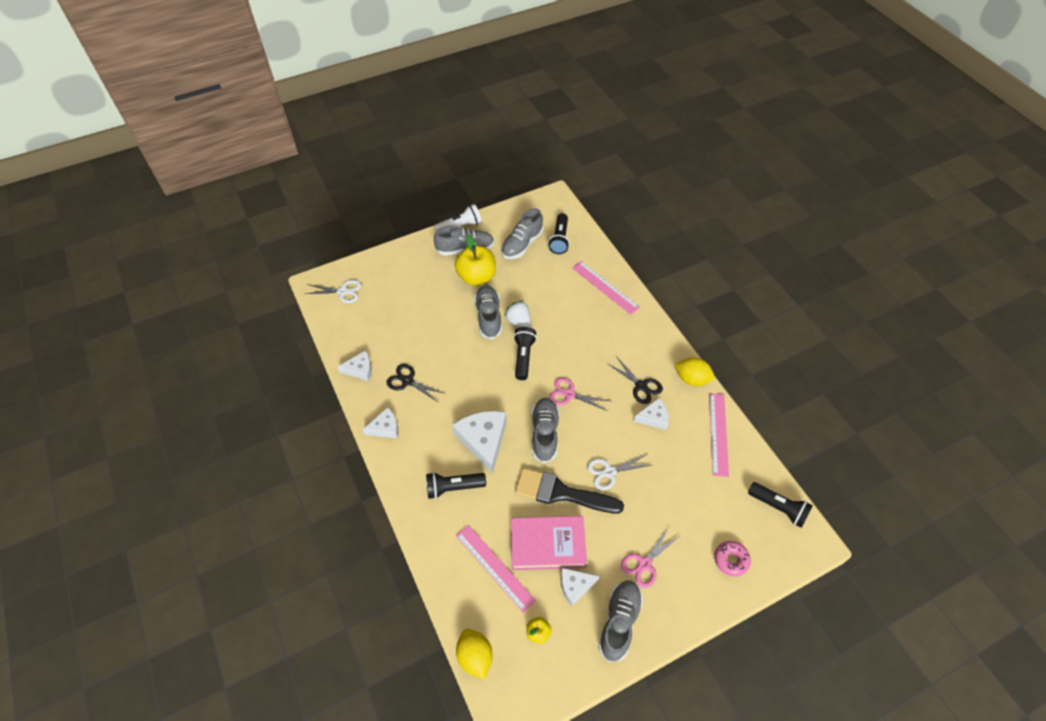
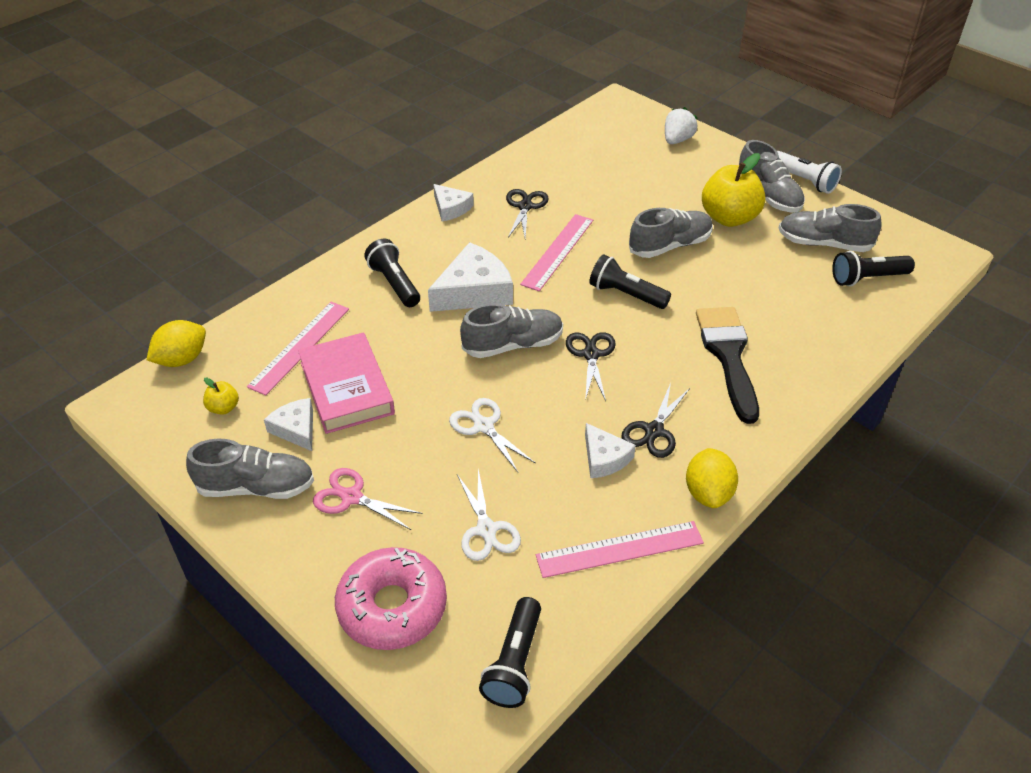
camera: 70 degrees right, 10 degrees down
(343, 291) = (622, 123): white scissors -> white scissors (486, 530)
(360, 369) = (520, 167): white cheese -> none
(518, 322) = (682, 275): white strawberry -> white strawberry (677, 140)
(523, 357) = (626, 294): black flashlight -> black flashlight turned 135 degrees counterclockwise
(561, 493) = (428, 383): black brush -> black brush (728, 356)
(569, 394) = (591, 354): pink scissors -> black scissors
(605, 287) = (815, 348): pink ruler -> pink ruler (558, 251)
(731, 560) = (392, 607): pink donut -> pink donut, size x1.83

